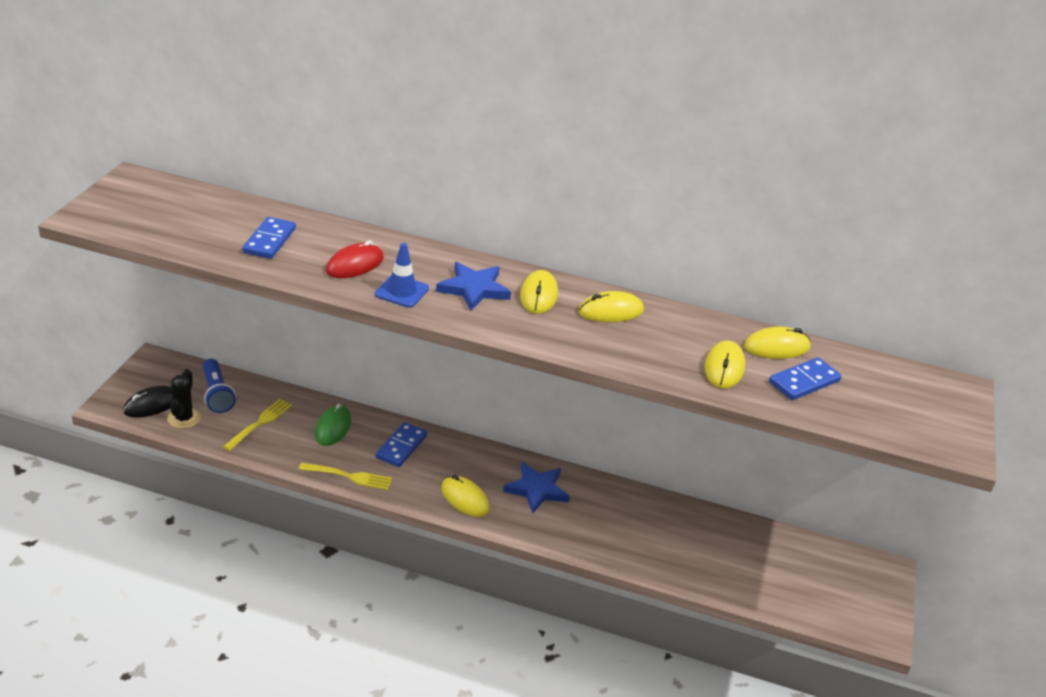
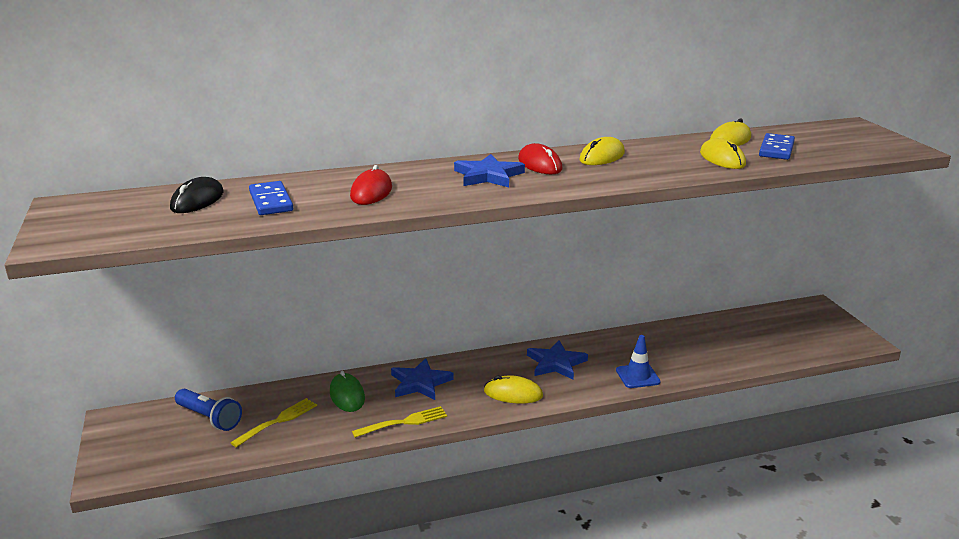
camera: 30 degrees left, 10 degrees down
(152, 404) = (151, 454): black mouse -> black mouse (197, 200)
(184, 418) = (198, 450): black cactus -> none
(259, 424) = (277, 421): yellow fork -> yellow fork turned 45 degrees clockwise
(401, 447) = (420, 383): blue domino -> blue star
(402, 291) = (437, 194): blue traffic cone -> blue traffic cone (637, 376)
(538, 295) = (539, 164): yellow mouse -> red mouse

